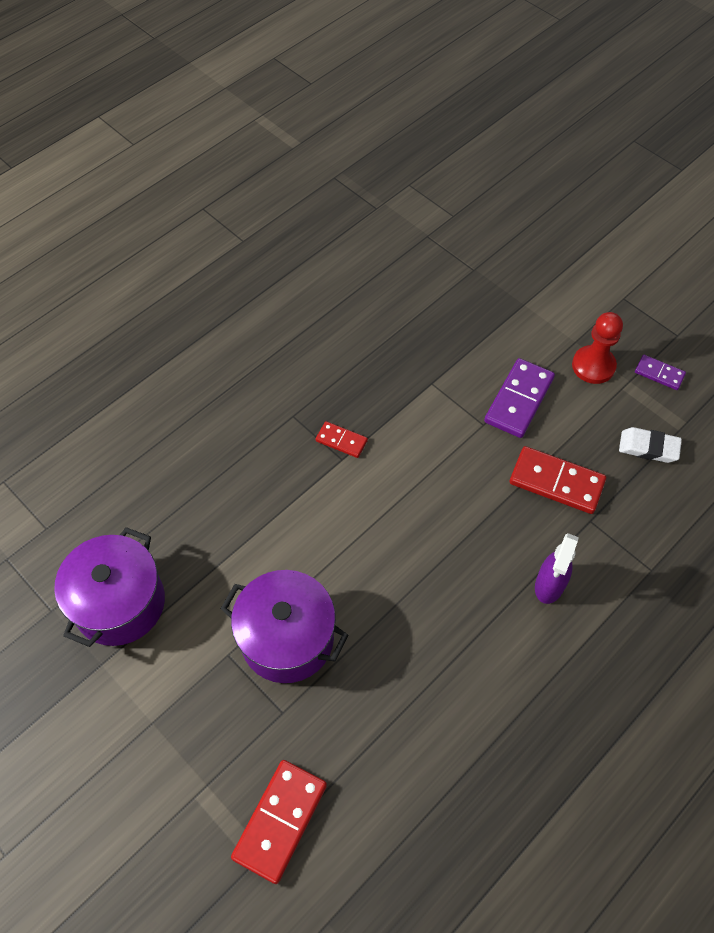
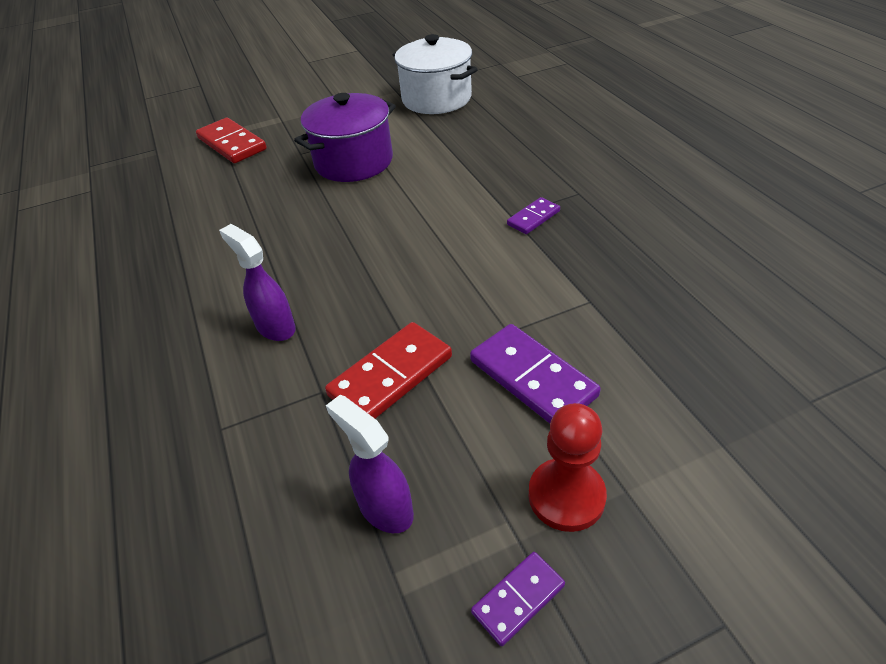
camera: 115 degrees right, 15 degrees down
(120, 603) = (436, 99): purple pot -> white pot
(341, 441) = (533, 218): red domino -> purple domino
(648, 447) = (385, 508): white eraser -> purple spray bottle

